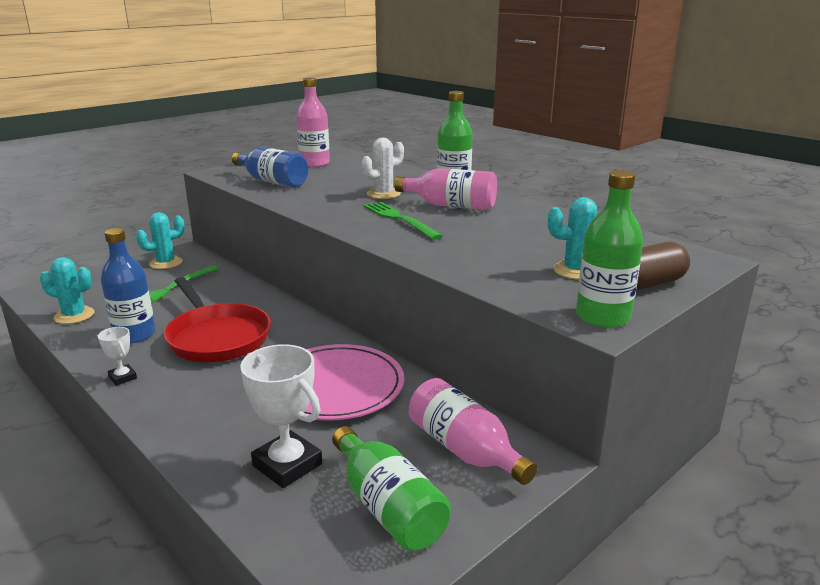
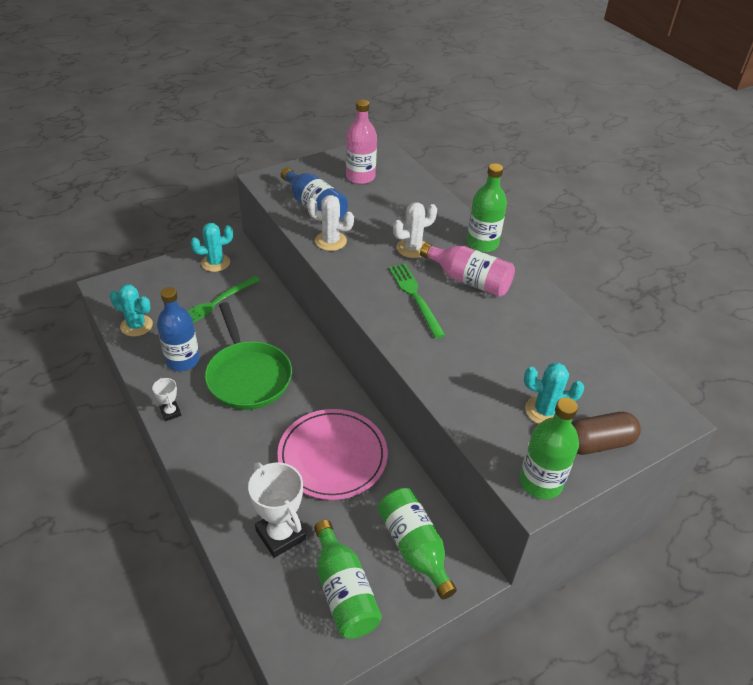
camera: 10 degrees right, 20 degrees up
(217, 337) = (247, 376): red pan -> green pan
(295, 197) = (330, 241): none -> white cactus
(465, 450) = (414, 547): pink bottle -> green bottle

